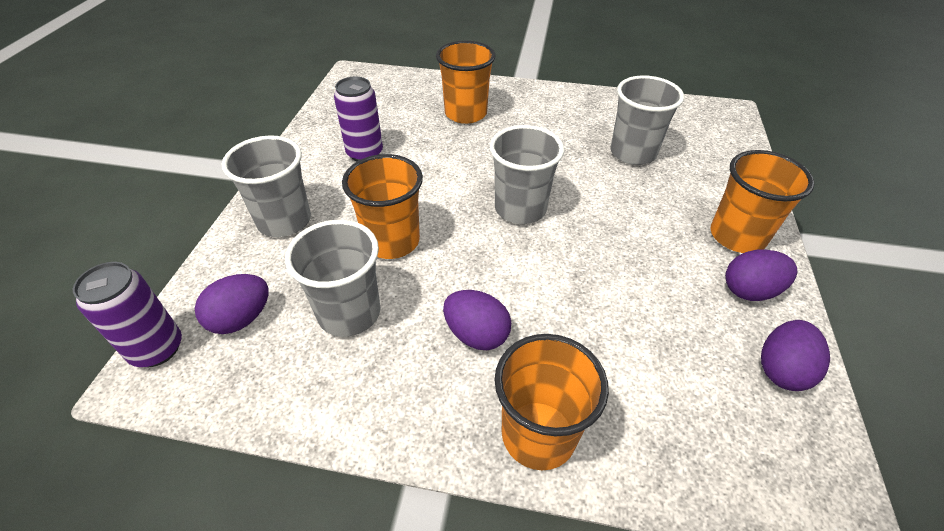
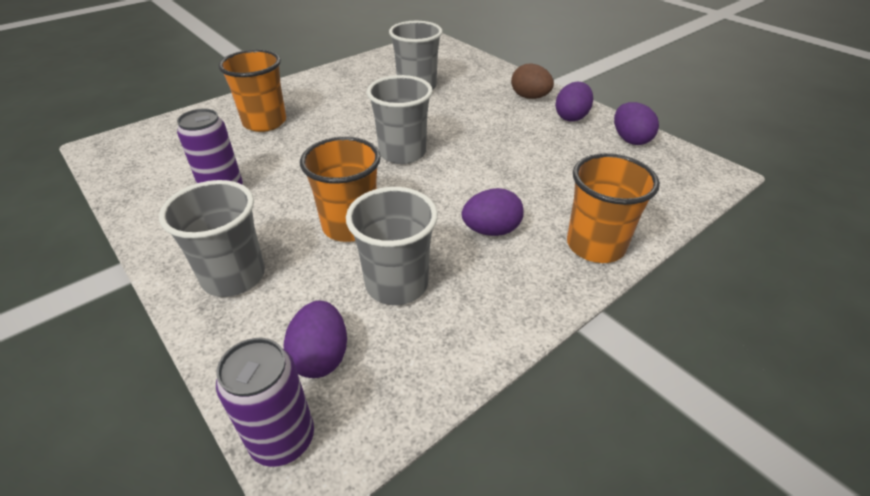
camera: 50 degrees left, 5 degrees down
(737, 236) = (530, 97): orange cup -> brown egg

